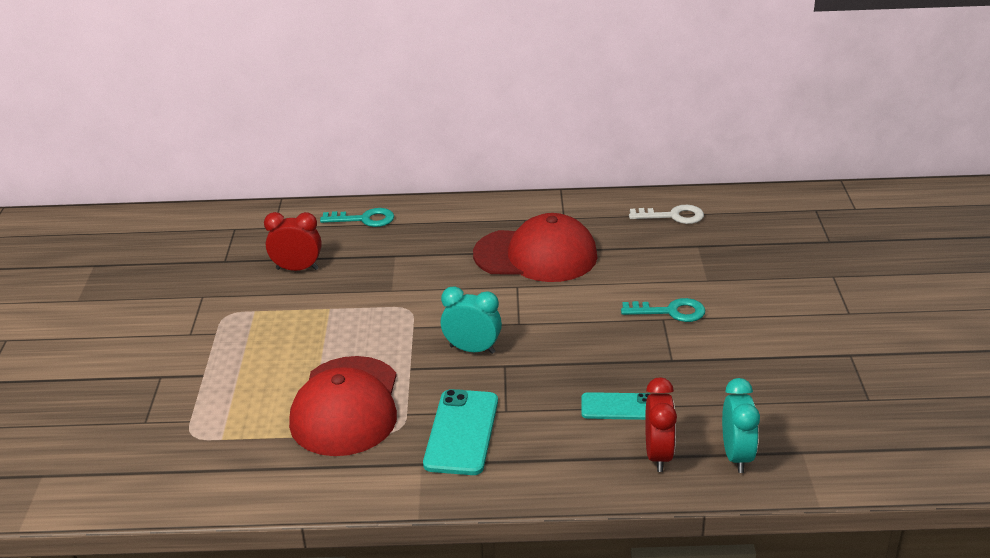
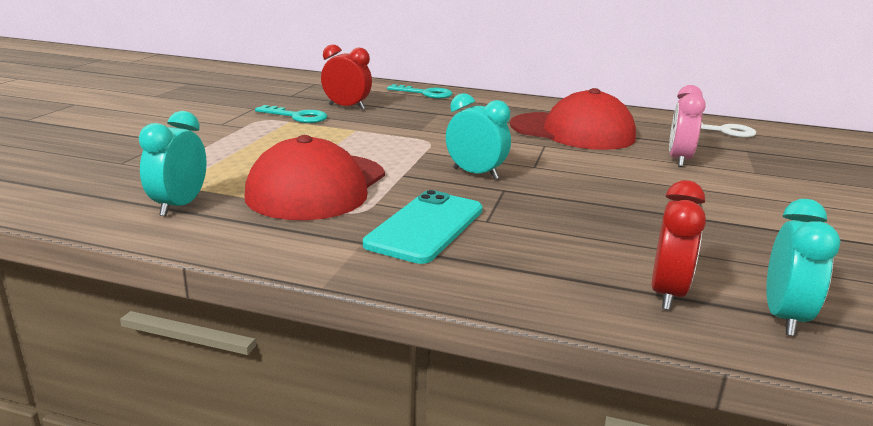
camera: 15 degrees right, 10 degrees down
(246, 464) = (179, 206): none -> turquoise clock
(617, 407) = (624, 242): turquoise phone -> none
(641, 278) = (678, 160): none -> pink clock
(670, 312) = (708, 185): turquoise key -> turquoise key (297, 117)

